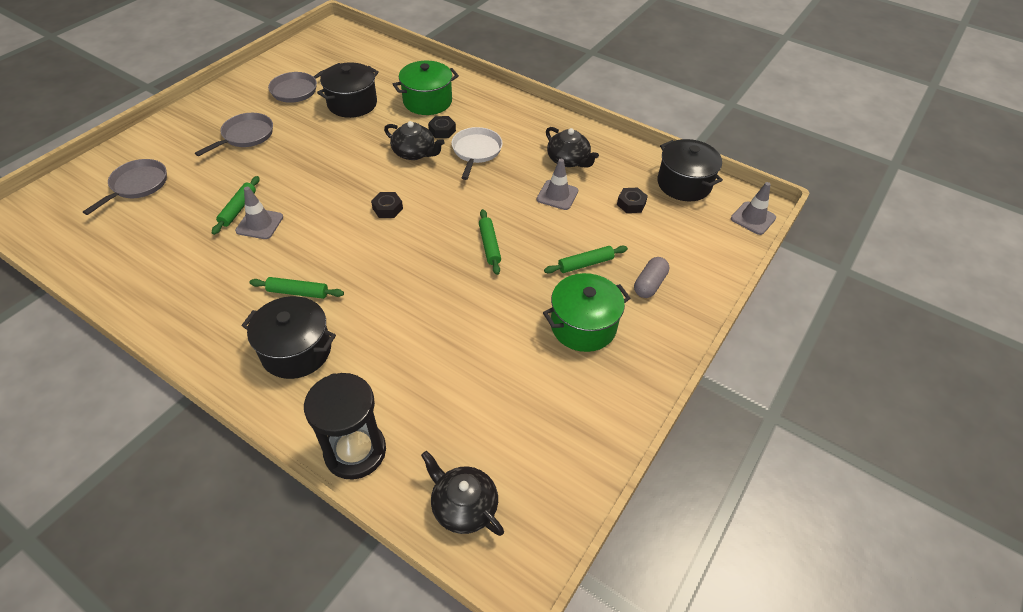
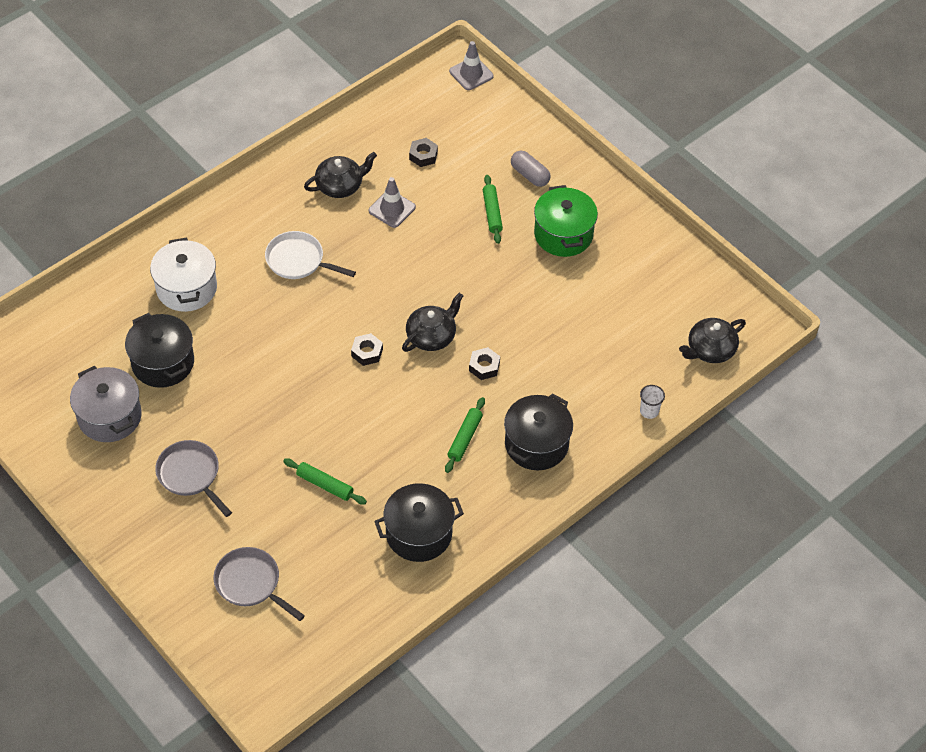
camera: 75 degrees left, 5 degrees up
(259, 224) = (356, 466): grey traffic cone -> none
(298, 90) = (110, 416): grey pan -> grey pot
(355, 451) = (649, 411): black hourglass -> white cup
(414, 153) = (281, 315): black teapot -> black teapot (431, 336)
(427, 101) = (186, 288): green pot -> white pot
(442, 131) = (249, 284): black nut -> black nut (484, 366)
(489, 245) = (446, 279): green rolling pin -> none
(684, 184) = (408, 106): black pot -> black pot (419, 533)

